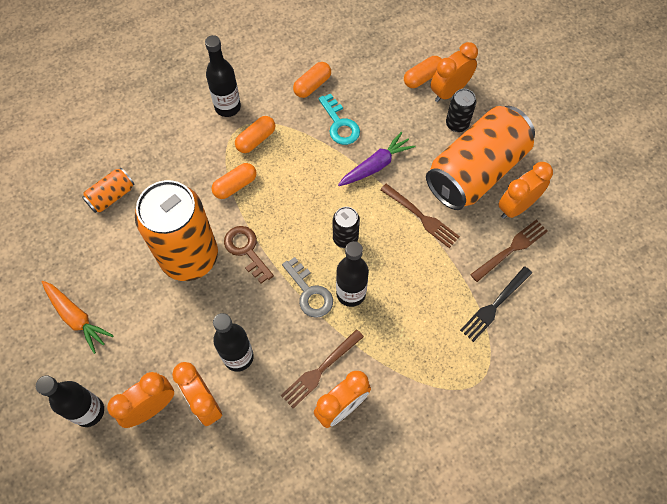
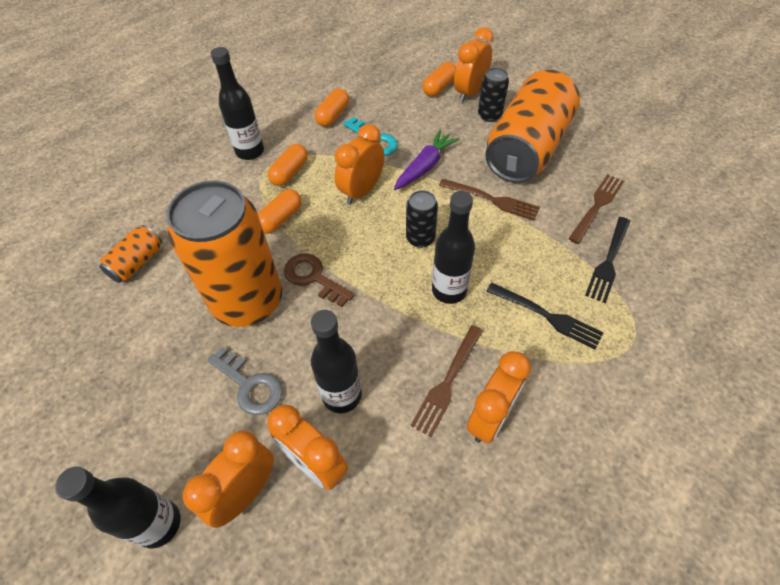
camera: 15 degrees left, 10 degrees down
(76, 318) = (118, 407): orange carrot -> none
(309, 292) = (402, 302): grey key -> grey key (250, 385)
(420, 339) = (547, 316): none -> black fork
(516, 206) = (582, 168): orange clock -> orange clock (361, 191)

